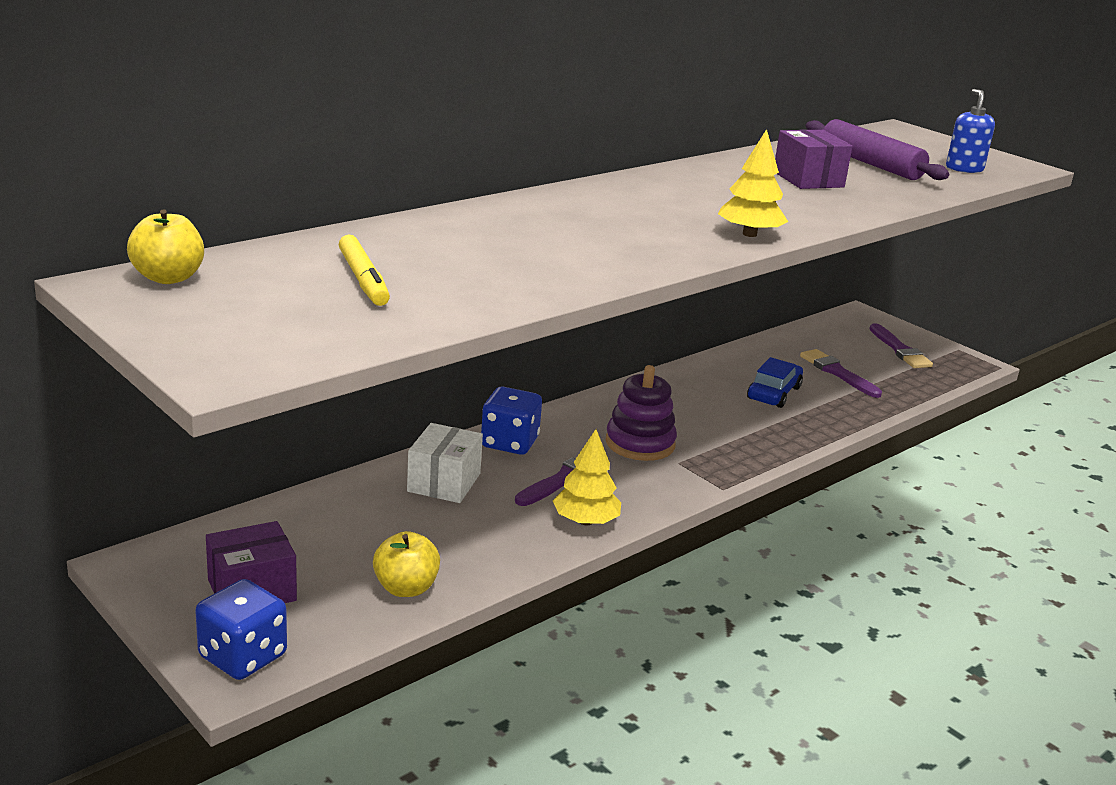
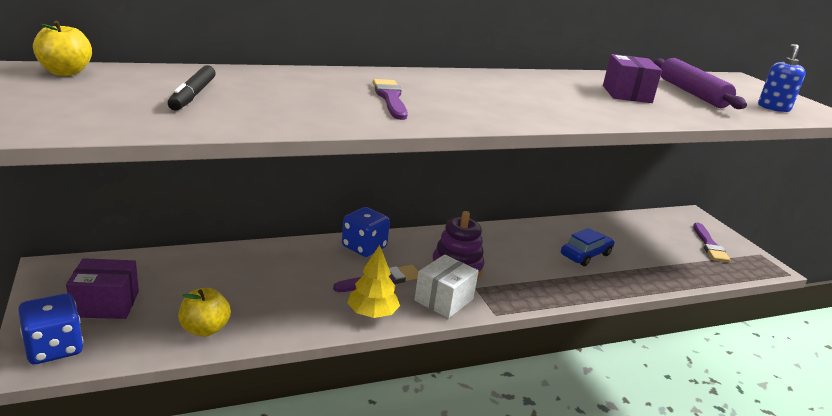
camera: 20 degrees right, 0 degrees up
(363, 280) = (193, 95): yellow marker -> black marker
(444, 482) = (296, 263): white box -> white box (444, 300)
(749, 234) = (534, 118): yellow tree -> none
(837, 373) = (647, 251): purple brush -> purple brush (390, 98)

